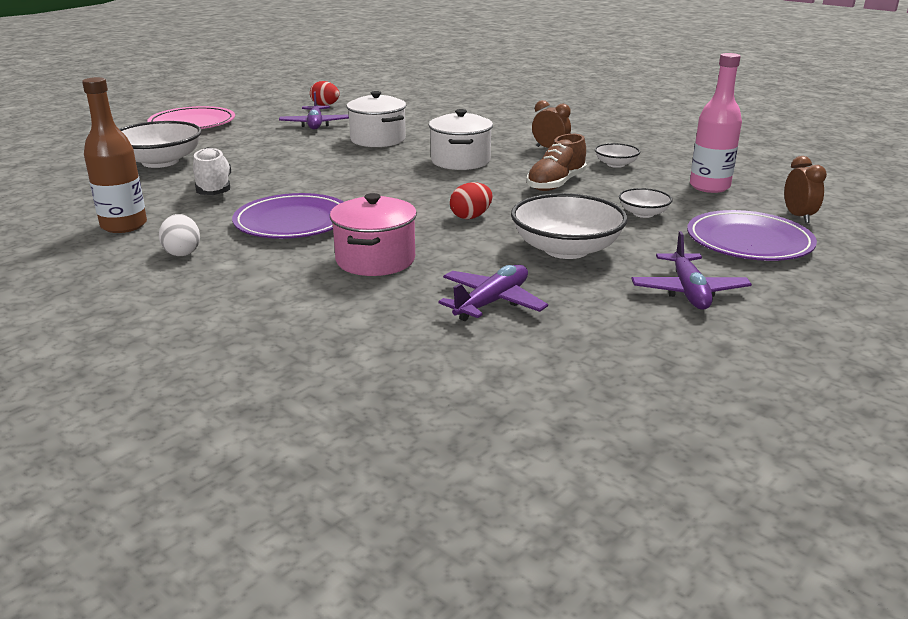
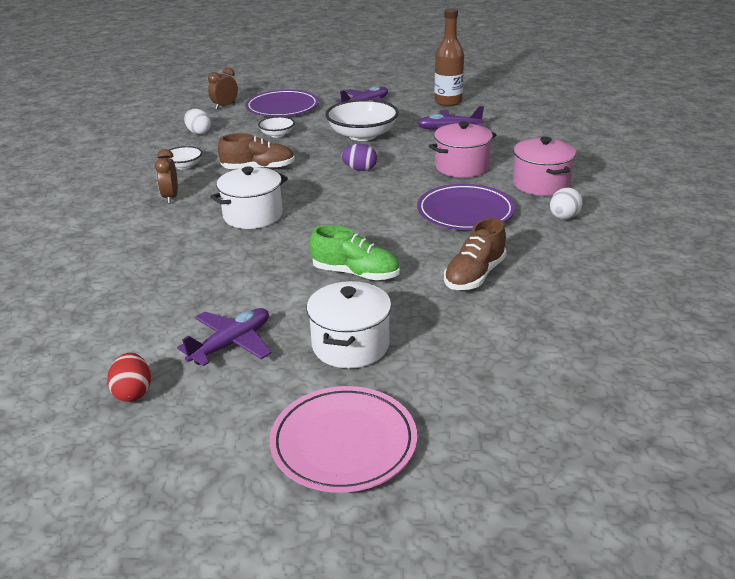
camera: 130 degrees left, 5 degrees up
(124, 225) = (585, 261): brown bottle -> brown bottle (448, 102)
(160, 162) = (478, 350): white bowl -> none
(214, 188) = (474, 275): white shoe -> brown shoe
(251, 277) = (541, 184): none -> pink pot
(306, 163) = (355, 273): none -> green shoe
(378, 139) = (240, 277): white pot -> white pot (350, 345)
(471, 217) = (360, 169): red egg -> purple egg
(709, 187) = (198, 132): pink bottle -> white egg

